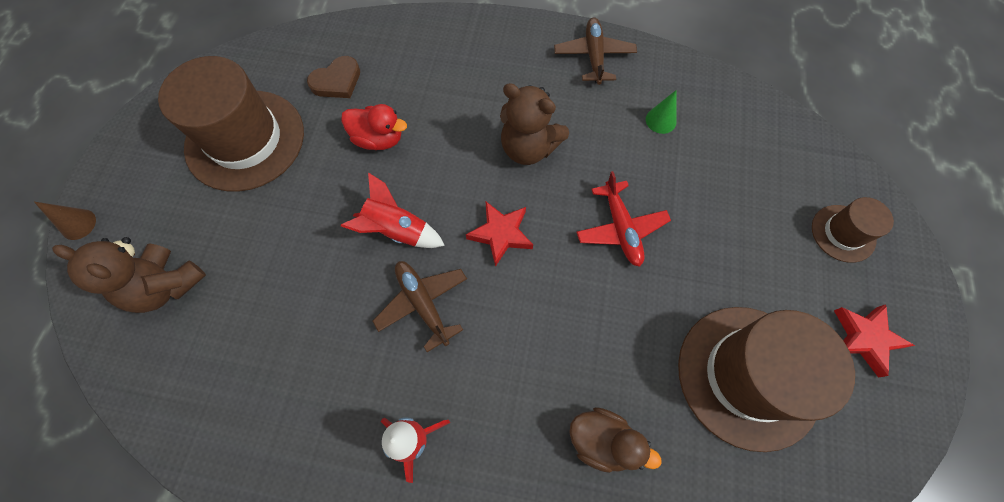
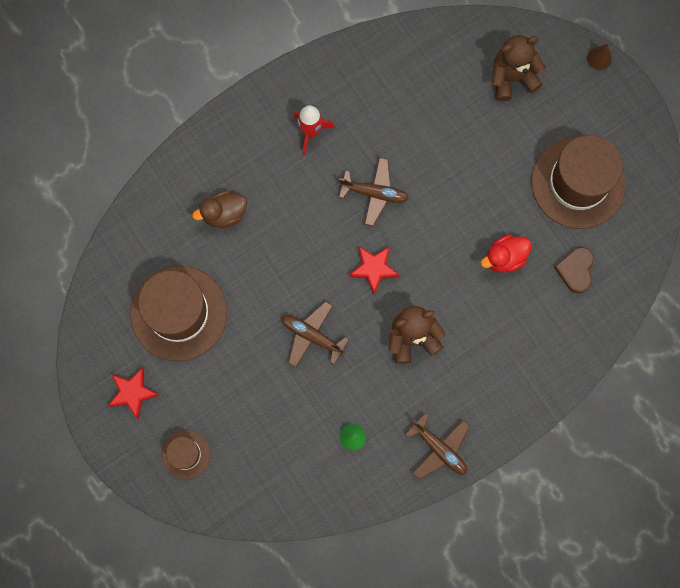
camera: 135 degrees right, 10 degrees up
(397, 230) = (431, 216): red rocket -> none
(620, 228) = (312, 336): red plane -> brown plane

